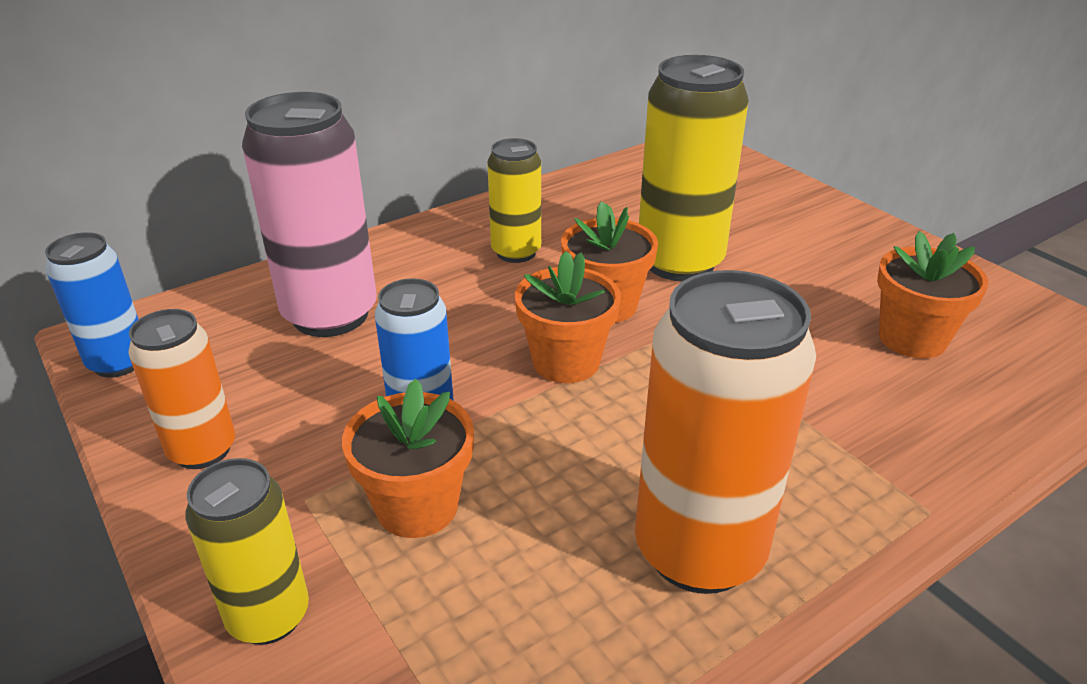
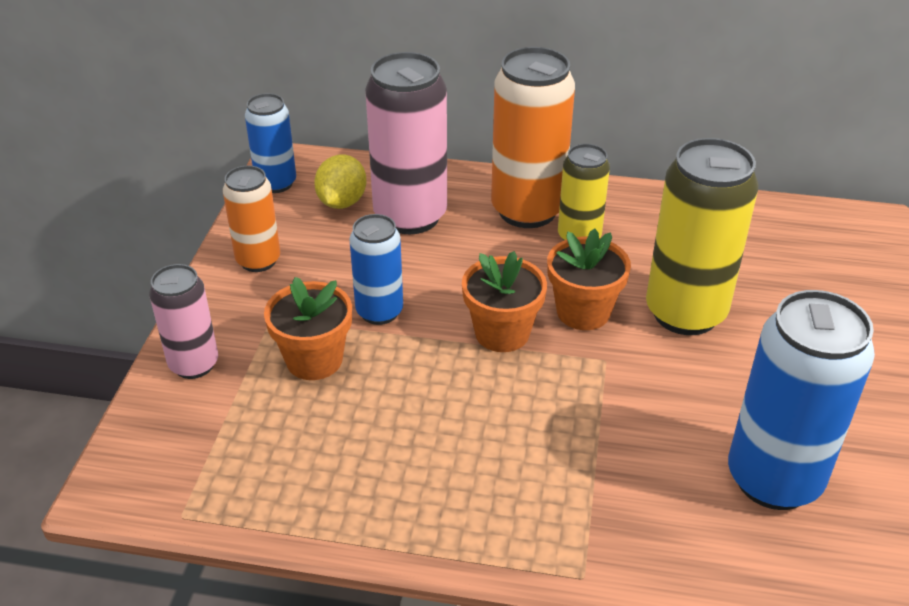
camera: 45 degrees right, 5 degrees up
(232, 340) = (342, 202): none -> yellow lemon
(269, 616) = (194, 364): yellow can -> pink can
(699, 551) = (416, 488): orange can -> orange can (527, 210)
(912, 338) = (773, 479): orange flower pot -> blue can

